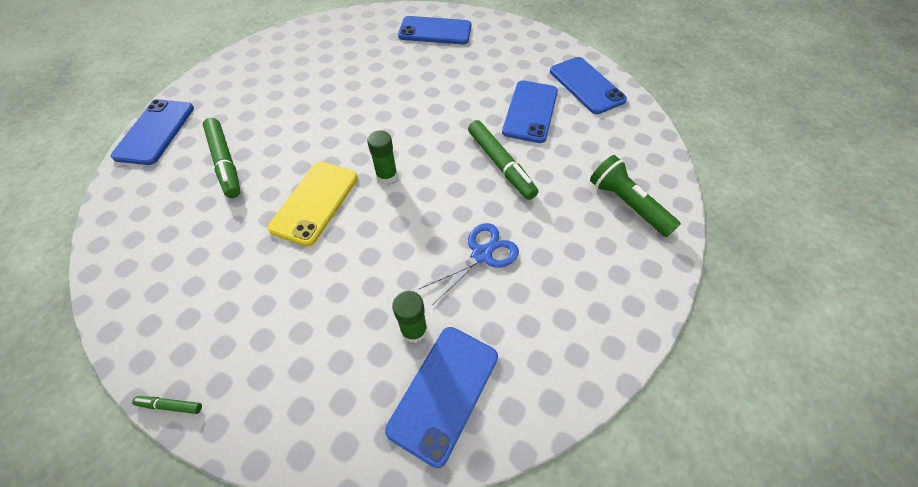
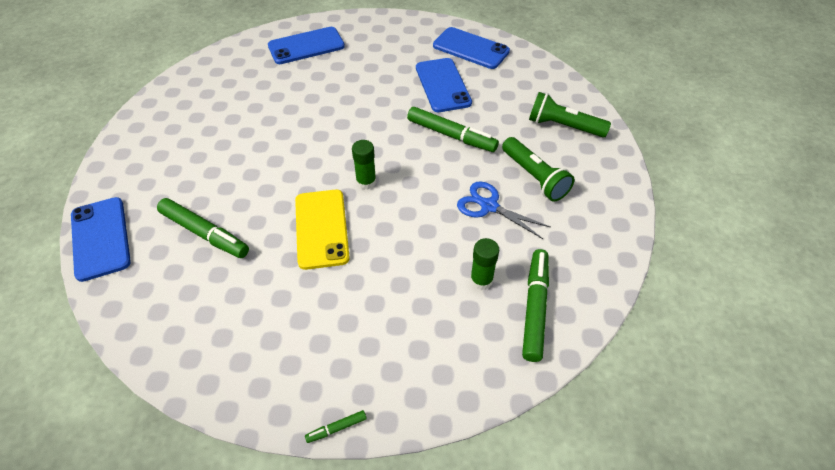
camera: 30 degrees left, 5 degrees down
(444, 392) = (534, 308): blue phone -> green marker
(482, 254) = (488, 206): blue scissors -> blue scissors turned 75 degrees counterclockwise
(553, 246) = (534, 177): none -> green flashlight

